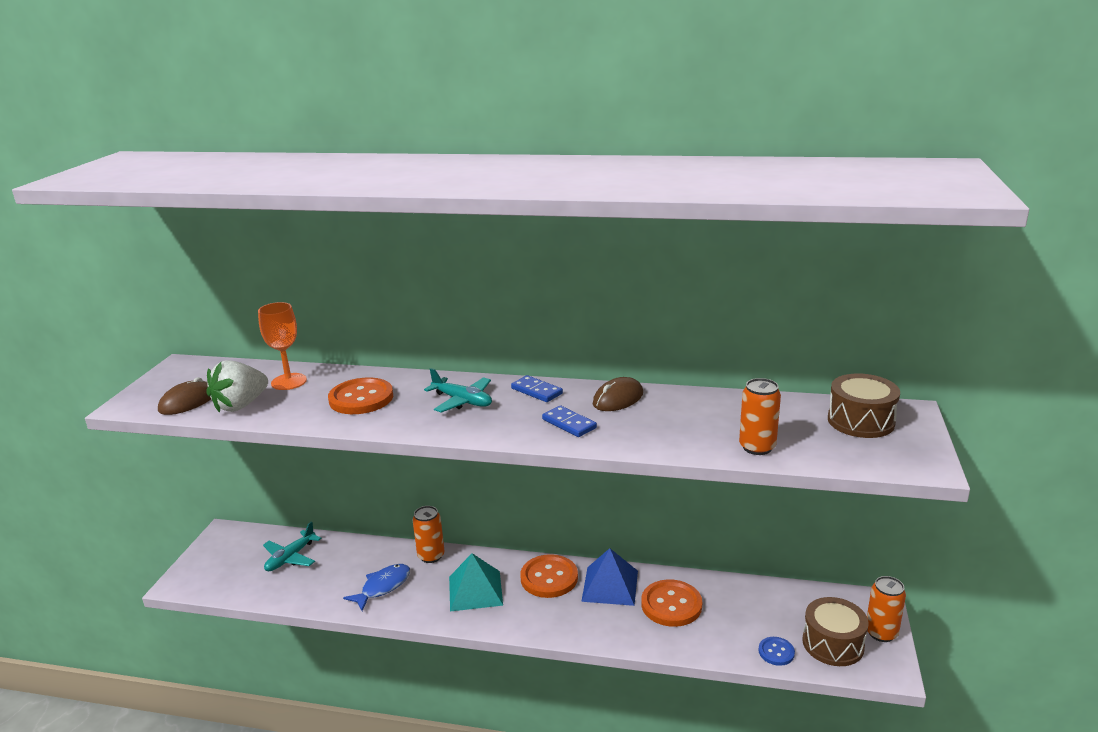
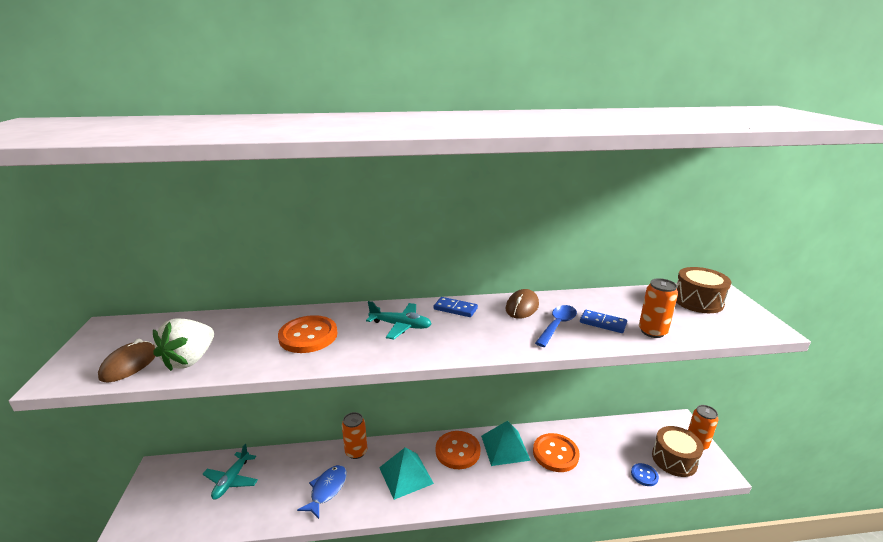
camera: 20 degrees left, 0 degrees up
(289, 382) = (229, 329): orange goblet -> none
(569, 423) = (502, 333): blue domino -> blue domino (602, 323)
(610, 585) = (505, 447): blue pyramid -> turquoise pyramid
(643, 424) = (557, 325): none -> blue spoon

